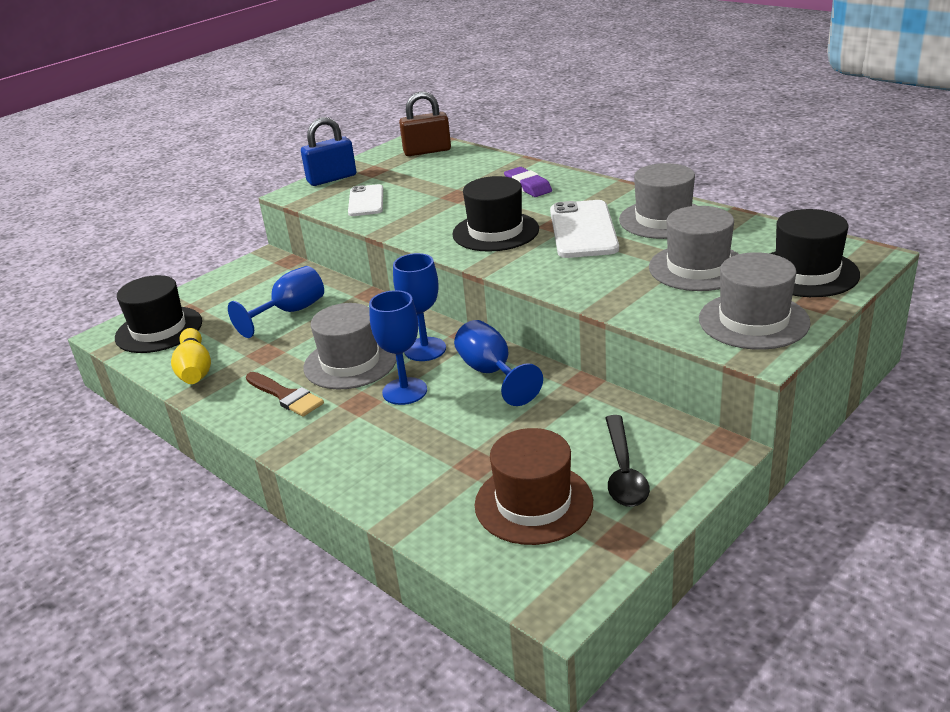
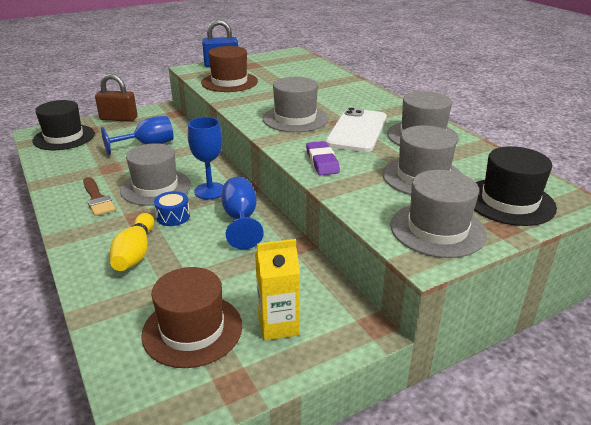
camera: 15 degrees right, 0 degrees up
(195, 369) = (61, 167): yellow bowling pin -> yellow bowling pin (135, 253)
(366, 201) = (229, 82): white phone -> brown hat
(404, 391) = (173, 216): blue goblet -> blue drum
(427, 151) = (295, 60): brown padlock -> brown padlock (119, 119)
(495, 232) = (295, 119): black hat -> grey hat
(527, 186) = (342, 94): purple eraser -> purple eraser (322, 162)
(623, 471) = (278, 325): black spoon -> yellow carton

